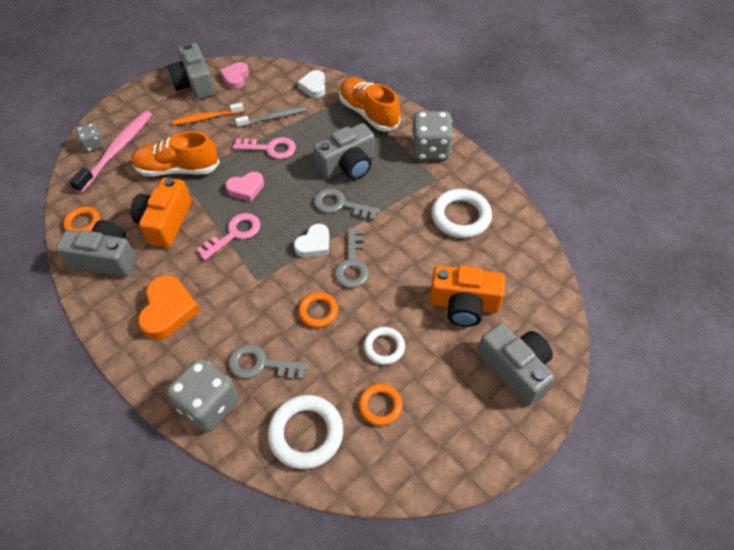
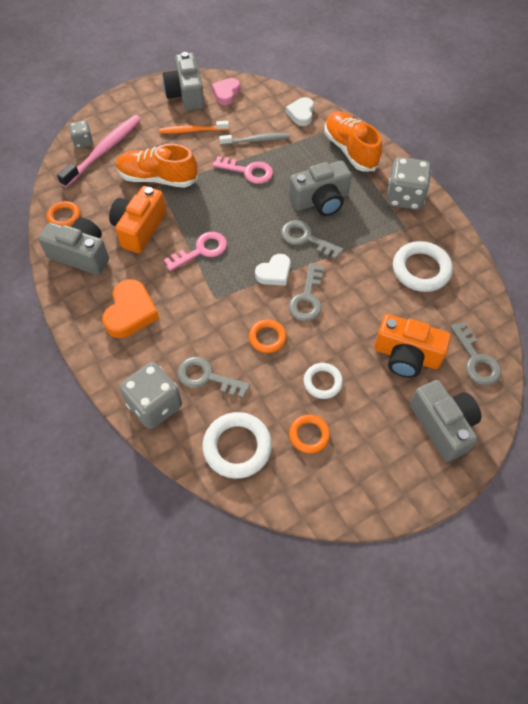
camera: 10 degrees right, 5 degrees up
(246, 189) = (219, 208): pink heart -> none
(533, 296) = (476, 360): none -> grey key

